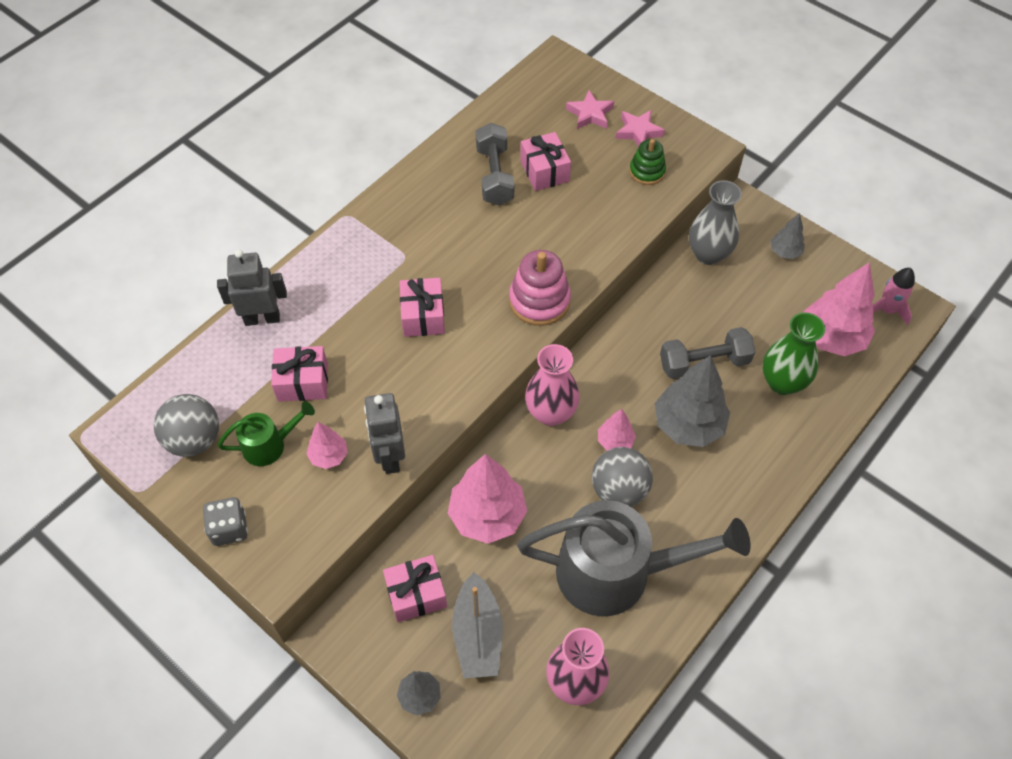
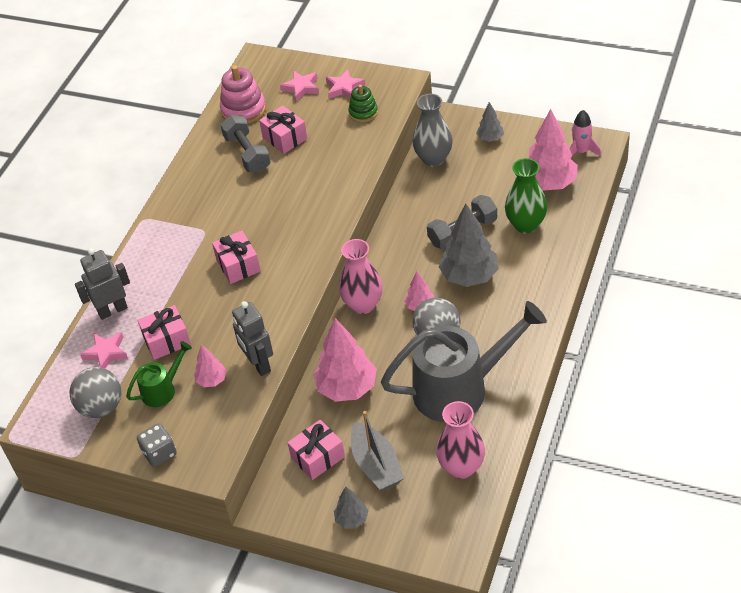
camera: 15 degrees left, 10 degrees down
(231, 370) = (106, 353): none -> pink star
(539, 301) = (322, 225): pink stacking toy -> pink stacking toy (243, 110)

